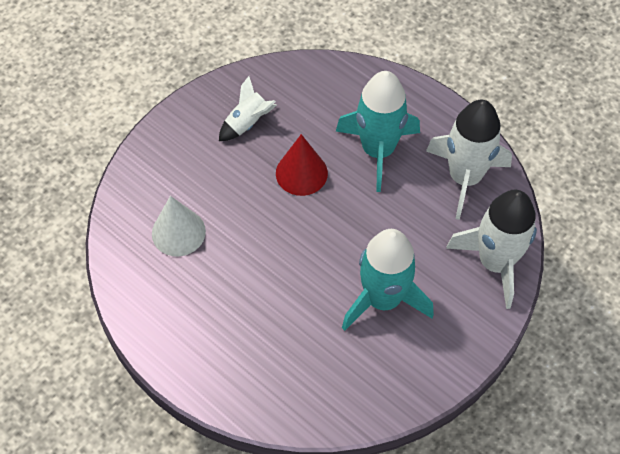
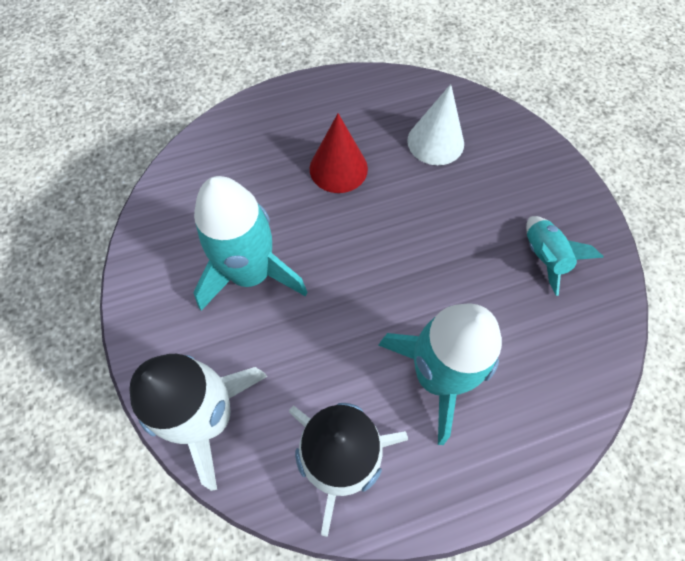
camera: 120 degrees right, 5 degrees up
(247, 123) = (543, 257): white rocket -> turquoise rocket
(301, 173) = (447, 277): red cone -> red cone (338, 168)

